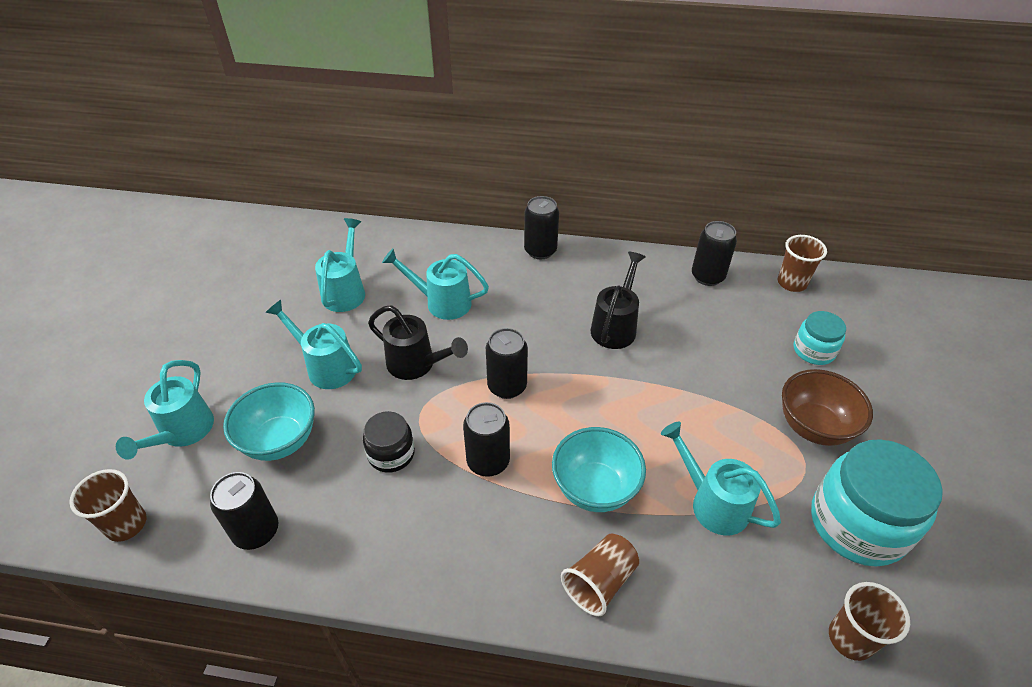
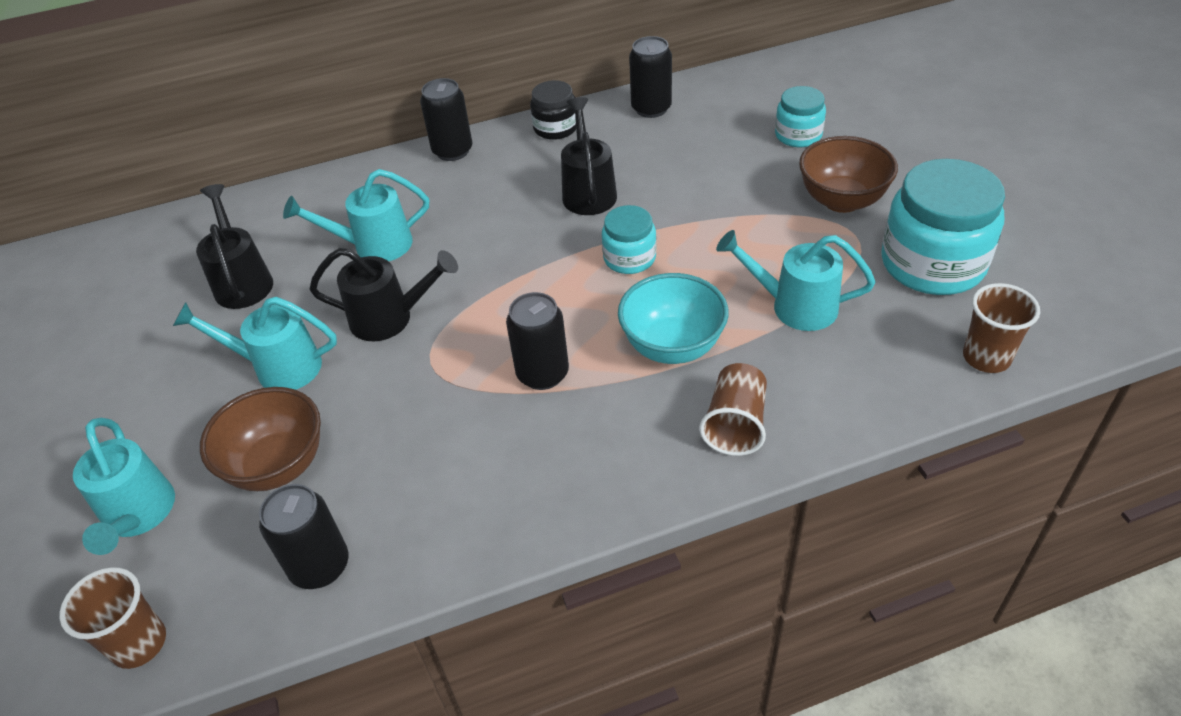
camera: 25 degrees left, 0 degrees up
(280, 441) = (278, 466): turquoise bowl -> brown bowl
(346, 291) = (242, 281): turquoise watering can -> black watering can
(391, 454) = (426, 416): black jar -> black jar (555, 128)
(507, 386) = (511, 295): black can -> none
(610, 397) = (629, 258): none -> turquoise jar
(792, 283) = (738, 83): brown cup -> none

